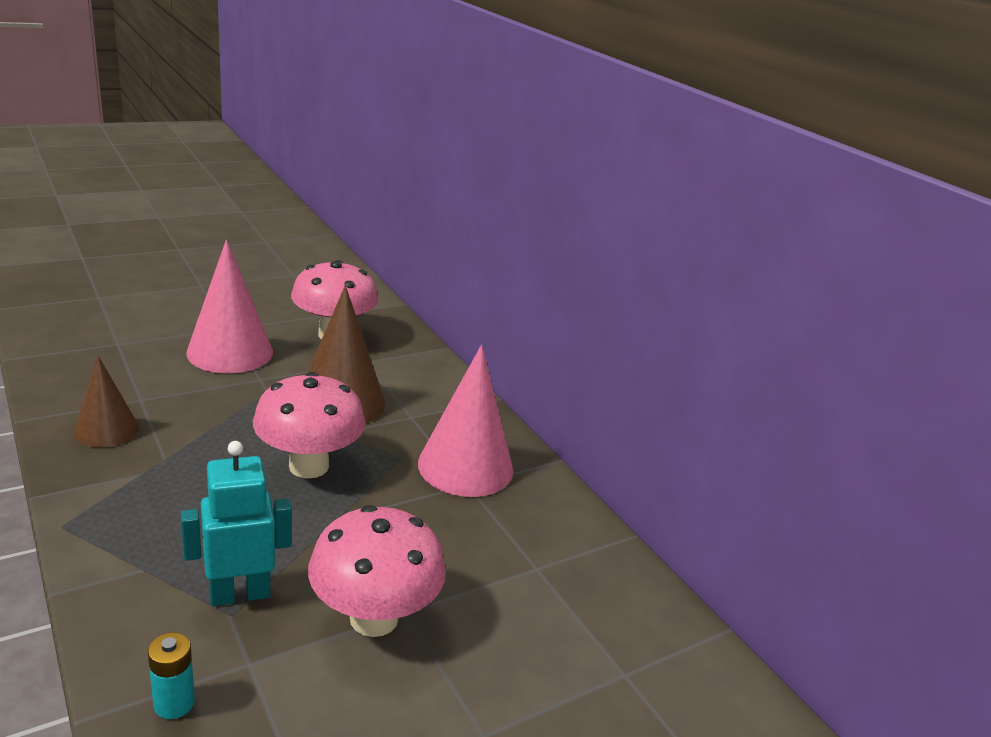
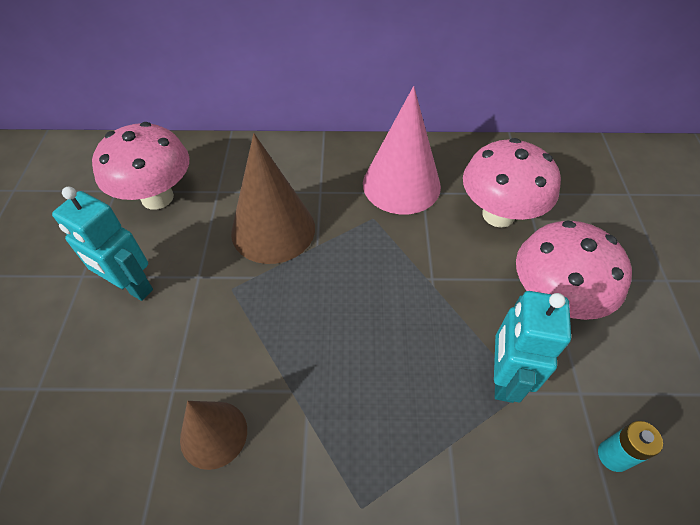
camera: 55 degrees left, 25 degrees up
(230, 352) = (131, 287): pink cone -> turquoise robot
(309, 466) = (356, 281): pink mushroom -> pink mushroom (498, 215)

